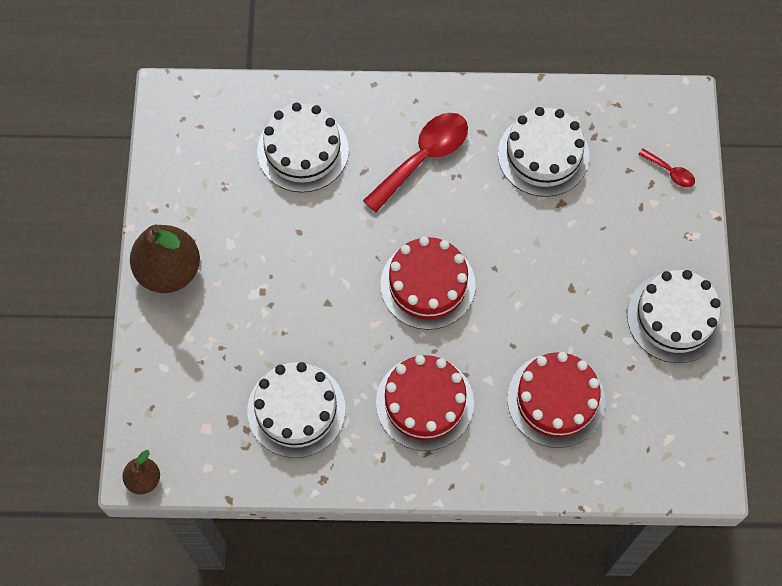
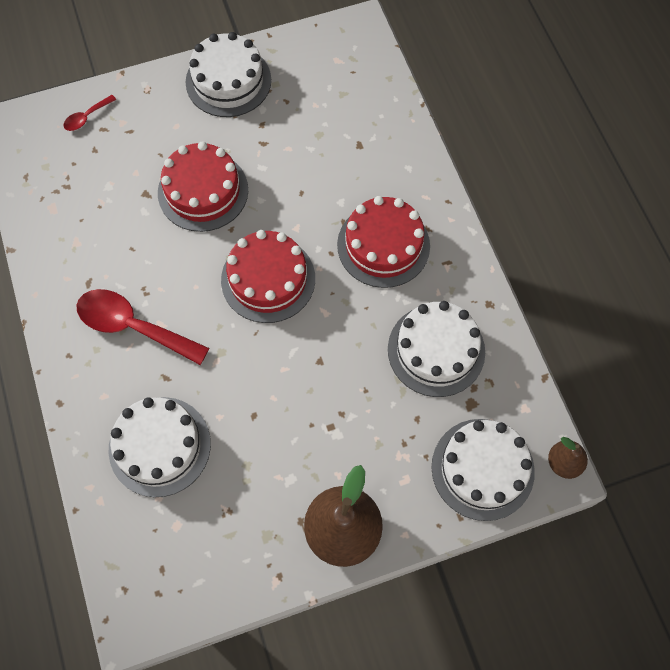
camera: 110 degrees left, 0 degrees up
(543, 155) = (98, 222): white cake -> white cake (482, 469)
(556, 400) = (338, 146): red cake -> red cake (203, 191)
(670, 172) = (86, 117): red spoon -> red spoon turned 150 degrees counterclockwise

